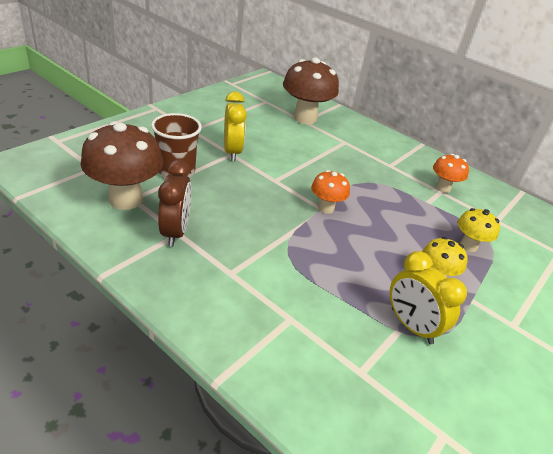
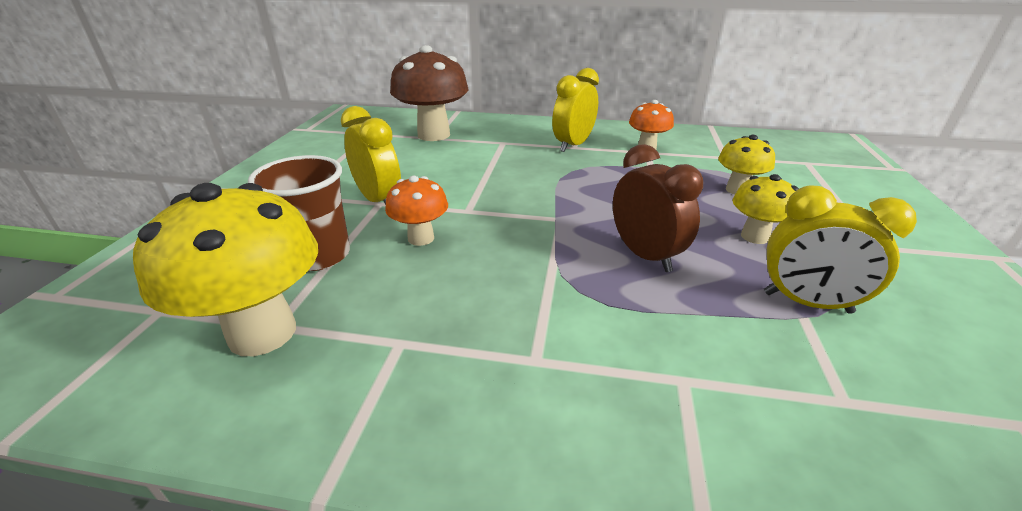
camera: 25 degrees left, 5 degrees down
(126, 199) = (262, 333): brown mushroom -> yellow mushroom
(175, 232) = (393, 343): brown clock -> brown clock (645, 255)
(326, 208) = (560, 215): orange mushroom -> orange mushroom (421, 238)
(391, 164) = (573, 145): none -> yellow clock

